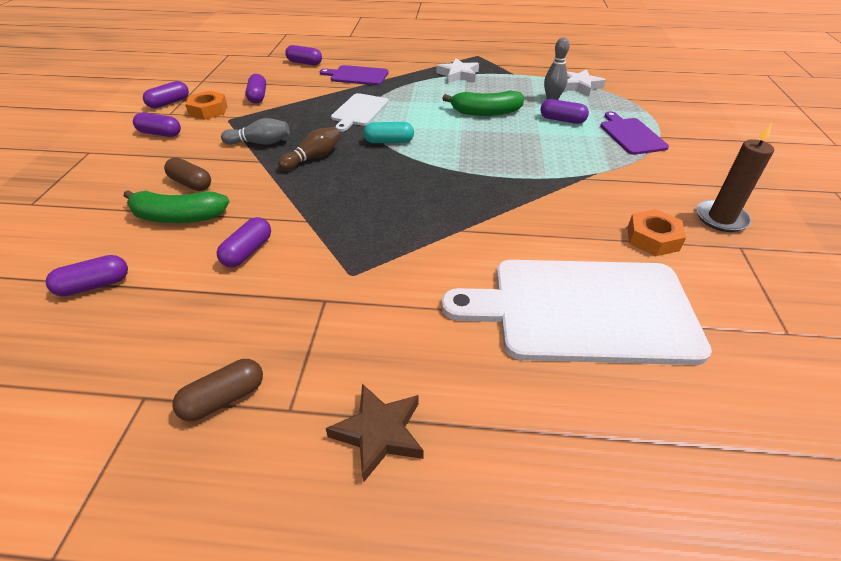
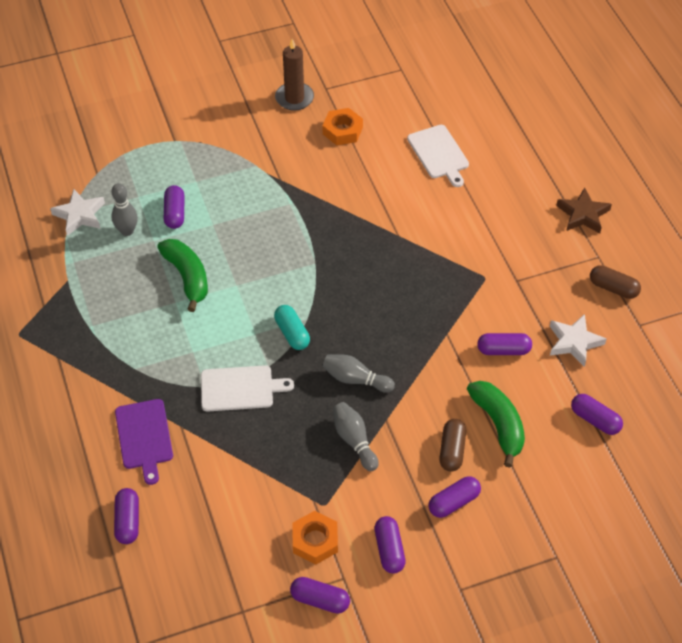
camera: 115 degrees left, 10 degrees up
(258, 97) = (255, 511): purple capsule -> purple capsule (454, 502)
(313, 158) = (355, 379): brown bowling pin -> grey bowling pin
(458, 75) = (94, 333): white star -> white star (574, 342)
(584, 310) = (439, 154): white cutting board -> white cutting board, size x0.50
(631, 135) = (182, 160): purple cutting board -> none

